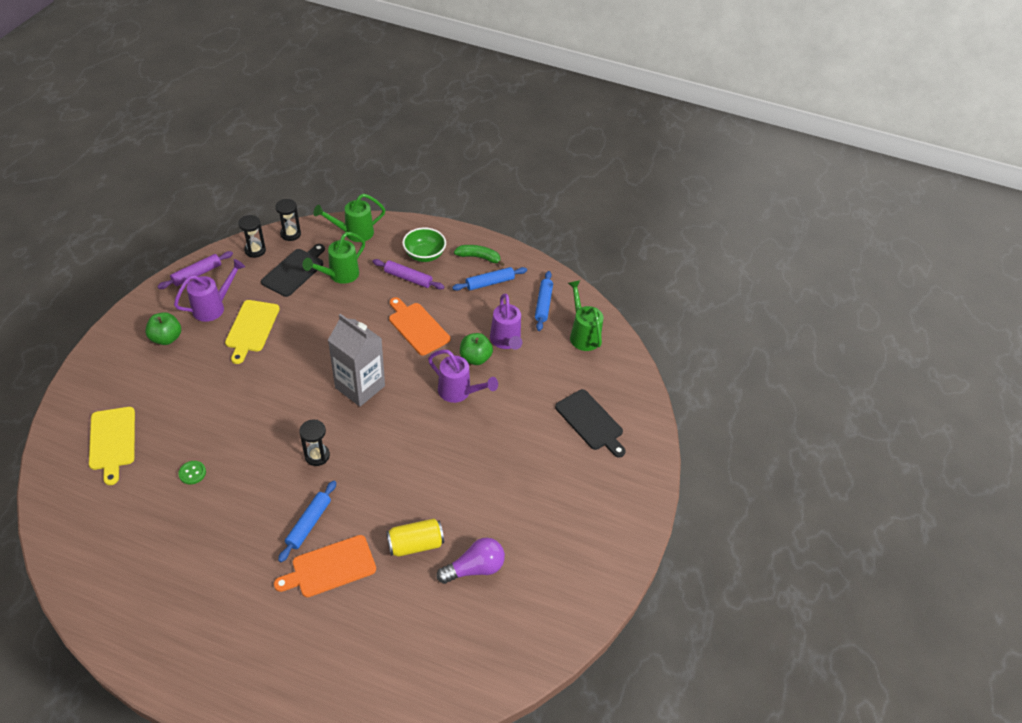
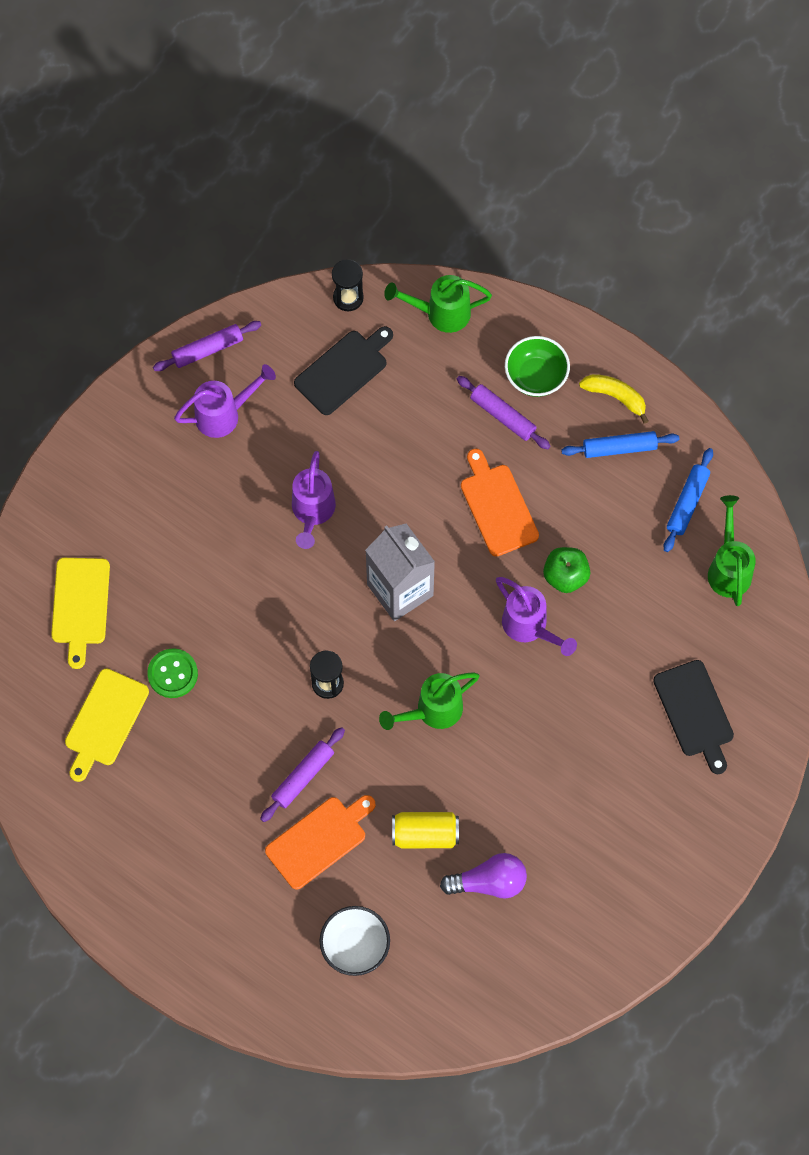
camera: 20 degrees right, 20 degrees up
(166, 338) = (157, 455): green apple -> none
(192, 473) = (172, 674): green button -> green button, size x1.52
(252, 328) = (271, 462): yellow cutting board -> yellow cutting board (105, 721)
(255, 250) = (293, 320): black hourglass -> none
(309, 524) = (303, 777): blue rolling pin -> purple rolling pin
(330, 567) = (319, 840): orange cutting board -> orange cutting board turned 150 degrees clockwise
(339, 275) = (405, 391): green watering can -> green watering can (432, 711)
(376, 643) = (355, 946): none -> white bowl
(478, 257) = (615, 396): green banana -> yellow banana
(506, 342) = (615, 558): purple watering can -> purple watering can (312, 512)

